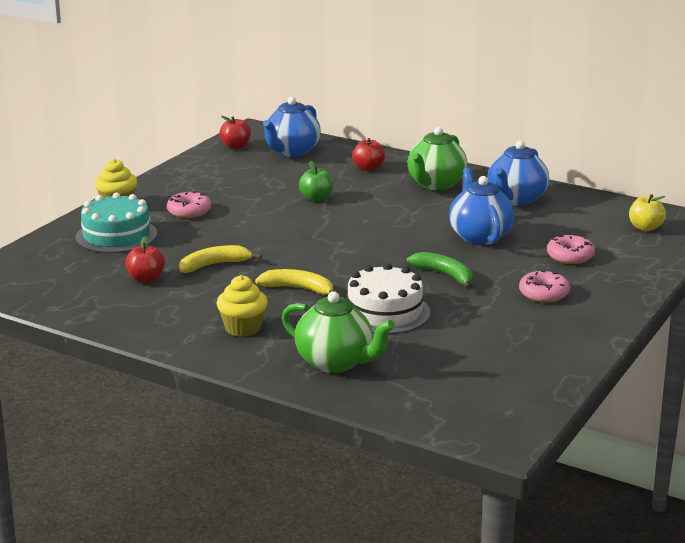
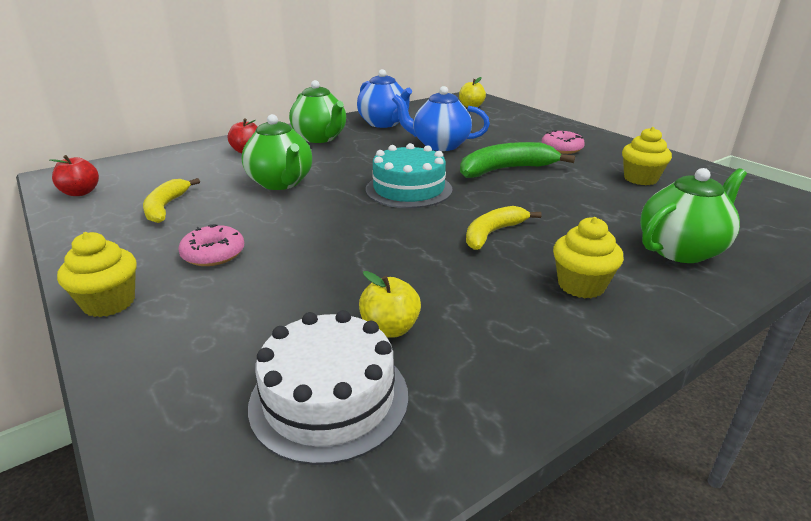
camera: 65 degrees left, 5 degrees up
(116, 235) = (214, 325): turquoise cake -> turquoise cake (409, 189)
(146, 279) = (390, 329): red apple -> yellow apple
(214, 265) = (390, 269): yellow banana -> yellow banana (166, 207)
(291, 151) = (150, 171): blue teapot -> none
(316, 198) = (281, 183): green apple -> green teapot
(384, 312) = (570, 206): white cake -> white cake (329, 398)
(445, 275) = (505, 170): green banana -> green banana, size x1.50
(492, 339) = (640, 179): none -> yellow cupcake
(570, 256) = (501, 130): pink donut -> none

